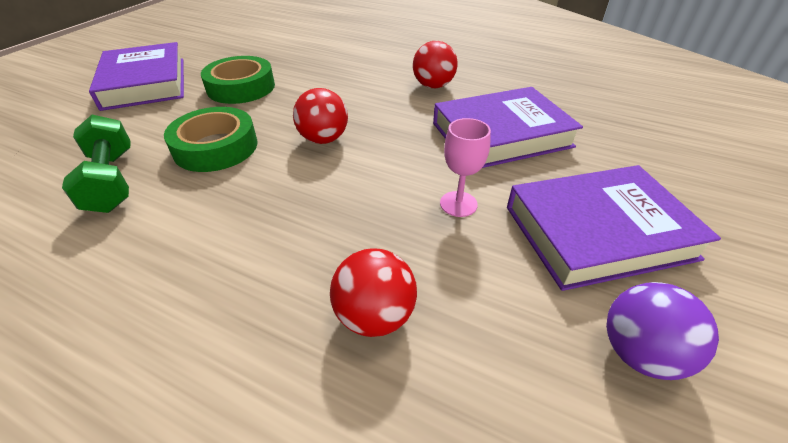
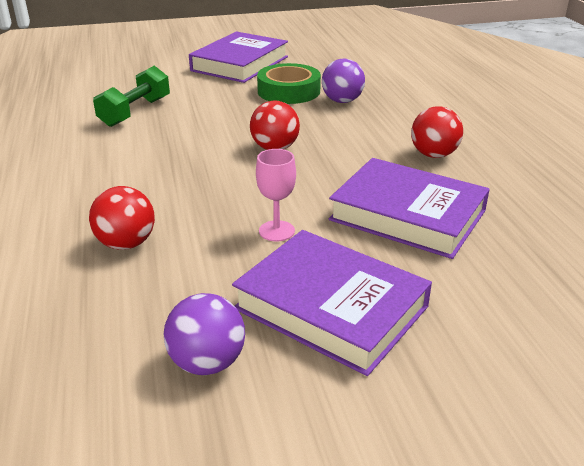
camera: 50 degrees right, 10 degrees down
(216, 147) = (208, 120): green tape -> none
(300, 76) = (342, 101): none -> purple ball

